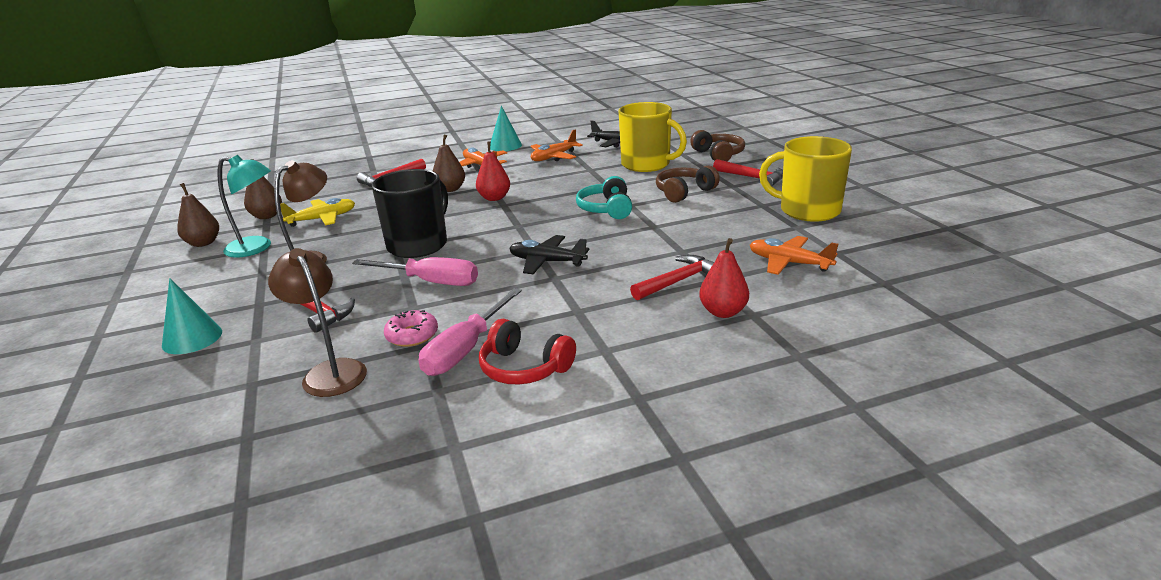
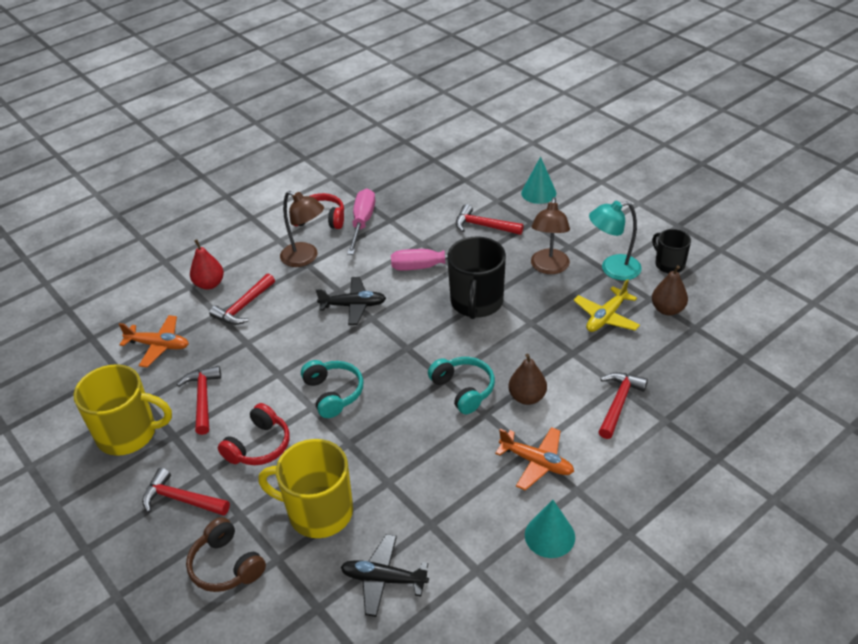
camera: 160 degrees right, 15 degrees up
(203, 243) = (669, 264): brown pear -> black mug
(330, 371) = (429, 194): brown lamp -> brown lamp (305, 258)
(412, 335) = (403, 224): pink donut -> none
(494, 198) = (463, 390): red pear -> turquoise headphones
(554, 157) = (454, 509): orange plane -> none
(684, 192) = (259, 446): brown headphones -> red headphones
(734, 221) = (203, 398): none -> red hammer

